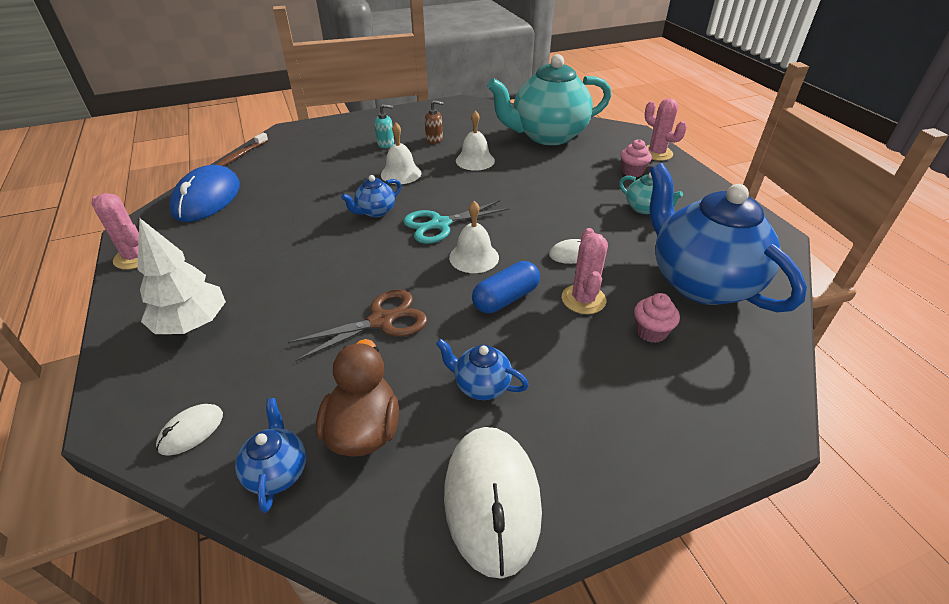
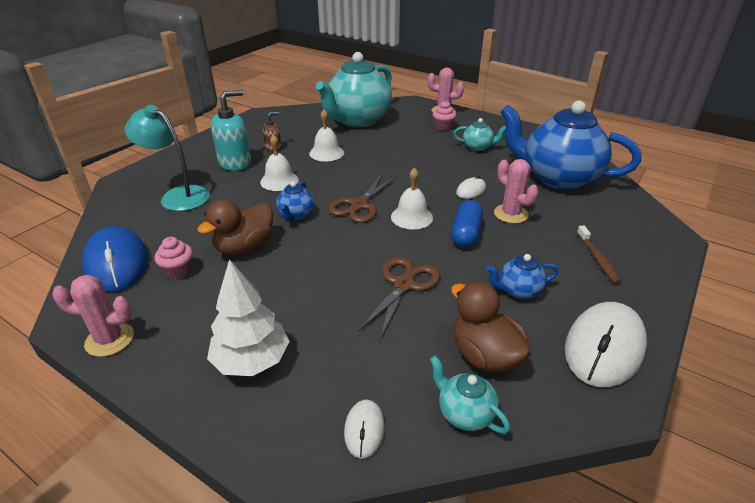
camera: 35 degrees left, 5 degrees down
(241, 155) = (100, 216): brown toothbrush -> brown toothbrush (597, 259)
(277, 471) = (464, 413): blue teapot -> turquoise teapot
(302, 224) = (244, 247): none -> brown duck
(309, 158) = (178, 196): none -> turquoise lamp
(386, 144) = (235, 163): turquoise soap dispenser -> turquoise soap dispenser, size x1.87
(440, 224) = (359, 205): turquoise scissors -> brown scissors
(492, 499) = (604, 347): white mouse -> white mouse turned 75 degrees clockwise
(651, 332) = (567, 216): pink cupcake -> pink cupcake (178, 271)

